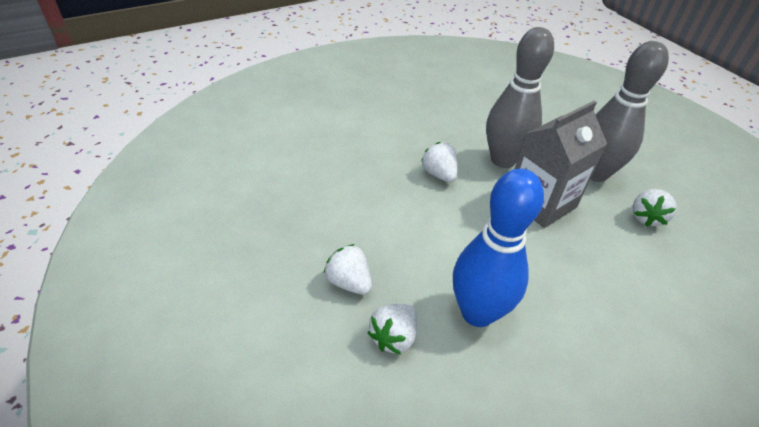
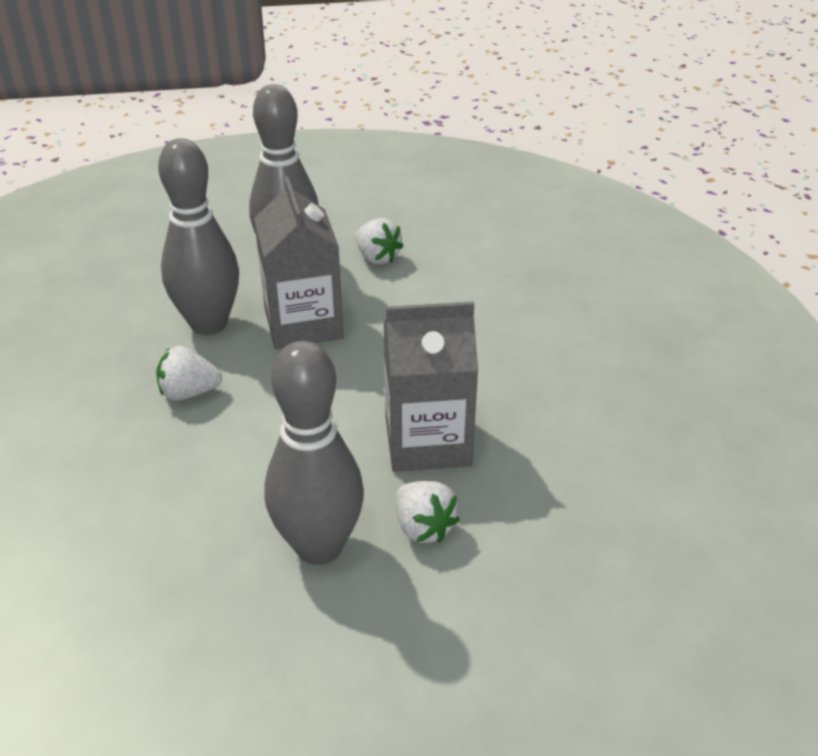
camera: 65 degrees left, 5 degrees down
(349, 282) = (319, 547): white strawberry -> grey bowling pin
(477, 312) = (427, 441): blue bowling pin -> grey carton

